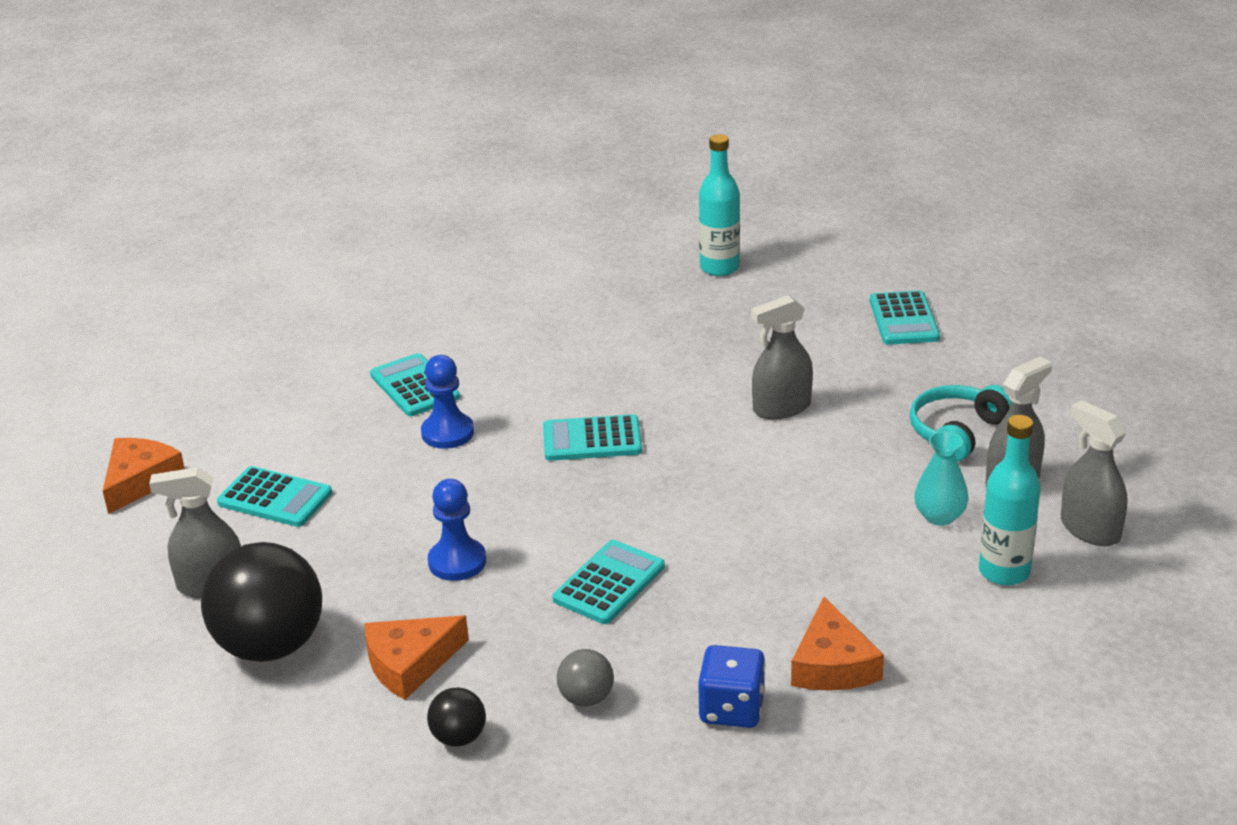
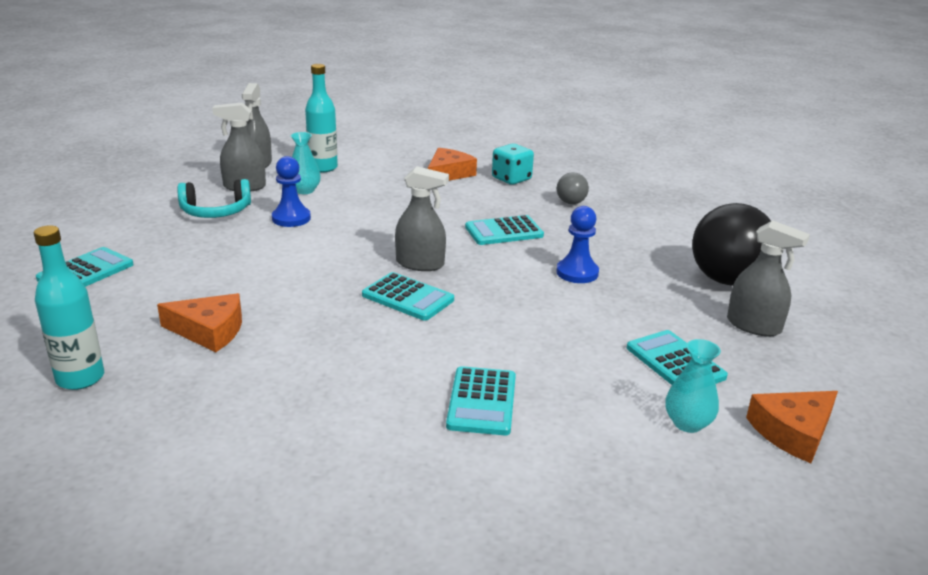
camera: 145 degrees left, 5 degrees down
(234, 447) = (687, 423): none -> turquoise vase
(409, 663) = (648, 244): orange cheese -> orange cheese (209, 331)
(447, 433) = (499, 349): blue pawn -> blue pawn (291, 218)
(459, 738) = (646, 213): black ball -> none
(731, 709) = (511, 179): blue dice -> turquoise dice
(781, 408) = (269, 261): grey spray bottle -> grey spray bottle (420, 264)

